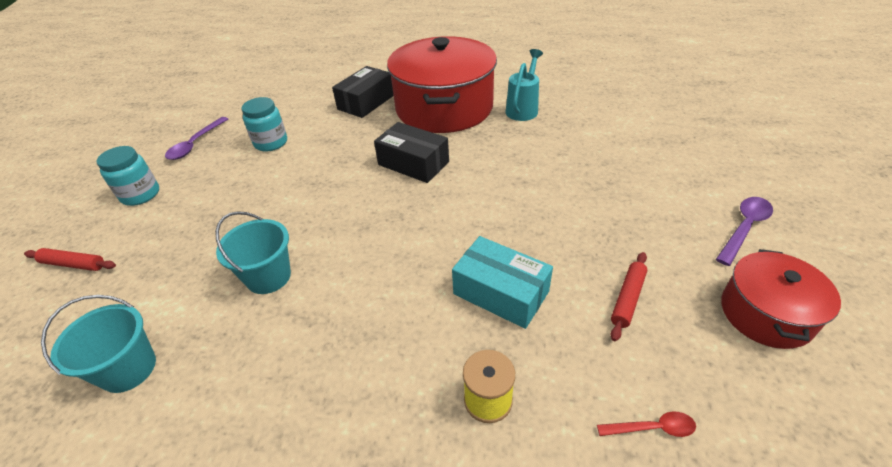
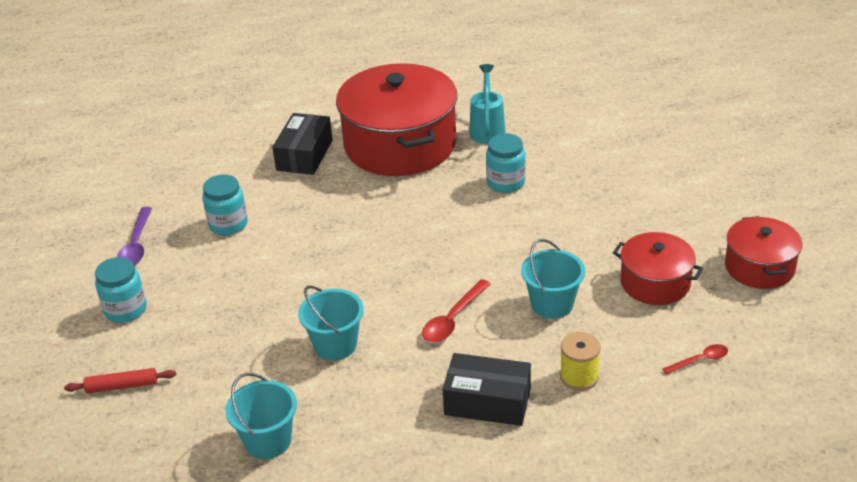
camera: 20 degrees left, 5 degrees down
(392, 281) = (453, 319): none -> red spoon
(413, 163) = (405, 212): black box -> black box (487, 401)
(500, 293) = (552, 304): turquoise box -> turquoise bucket
(516, 156) = (505, 183): none -> turquoise jar
(627, 299) = (655, 283): red rolling pin -> red pot
(744, 228) = (730, 205): purple spoon -> none

